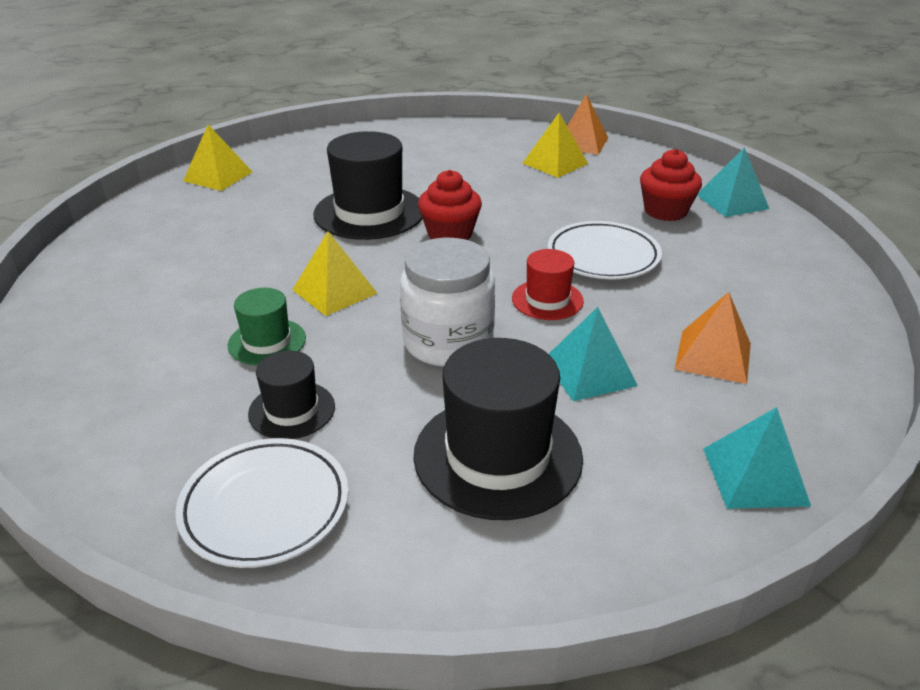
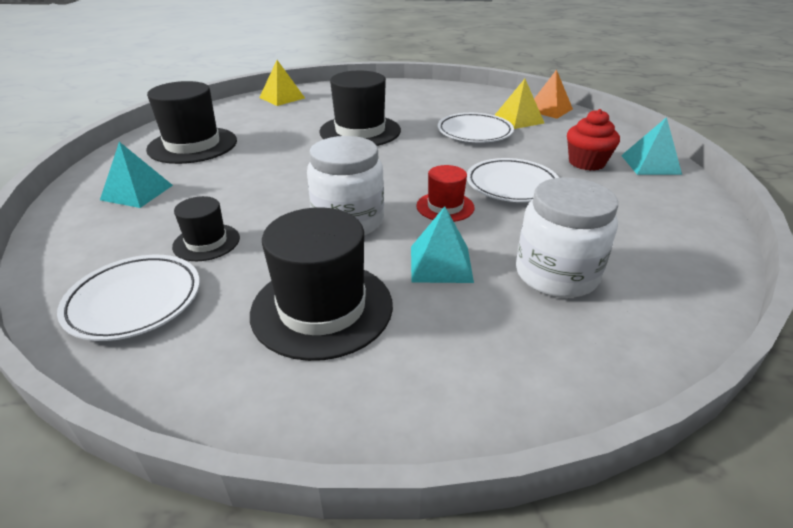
camera: 20 degrees right, 0 degrees up
(148, 275) = (193, 145): none -> black hat
(267, 342) = (228, 196): green hat -> none
(334, 291) = (297, 174): yellow pyramid -> none
(450, 234) = (405, 152): red cupcake -> none
(515, 190) = (474, 132): none -> white plate
(713, 356) = (556, 274): orange pyramid -> white jar
(755, 476) = (530, 381): turquoise pyramid -> turquoise pyramid (137, 192)

